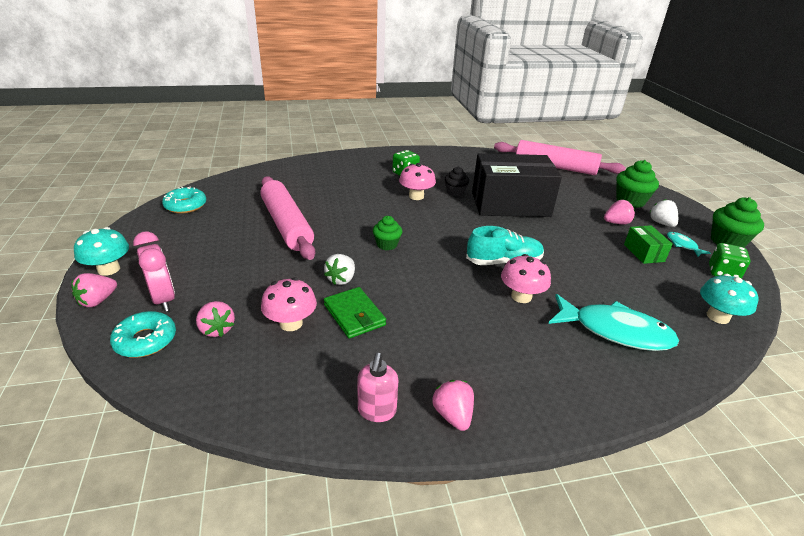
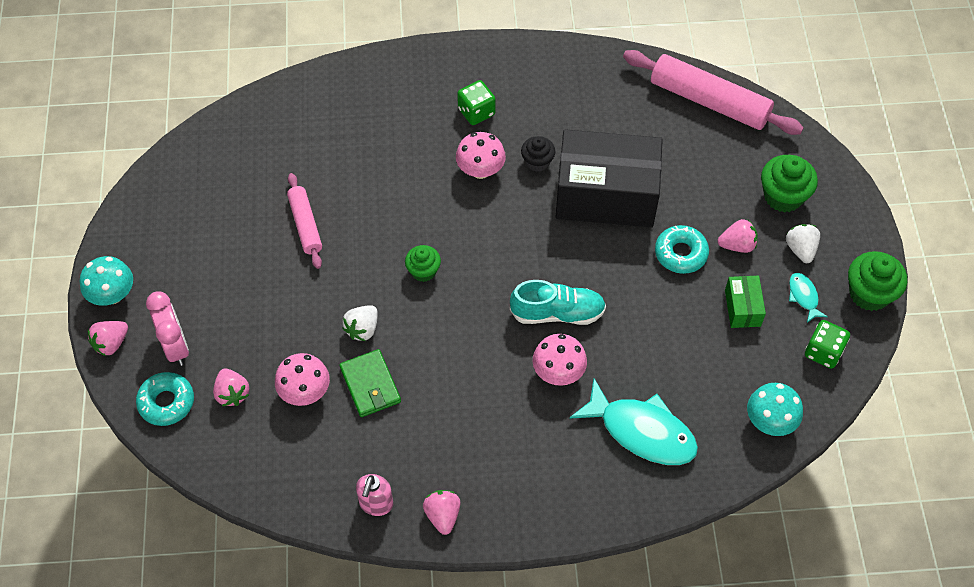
camera: 10 degrees right, 25 degrees up
(185, 205) = (181, 177): turquoise donut -> turquoise donut (681, 253)
(286, 225) = (305, 225): pink rolling pin -> pink rolling pin, size x0.56

